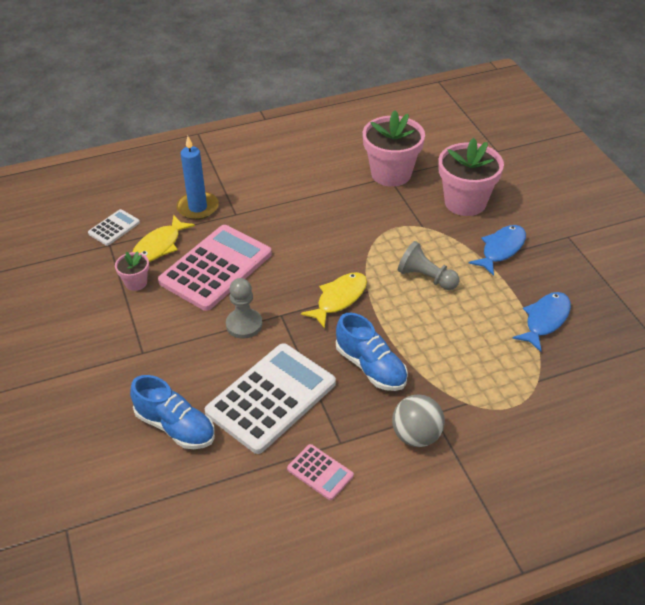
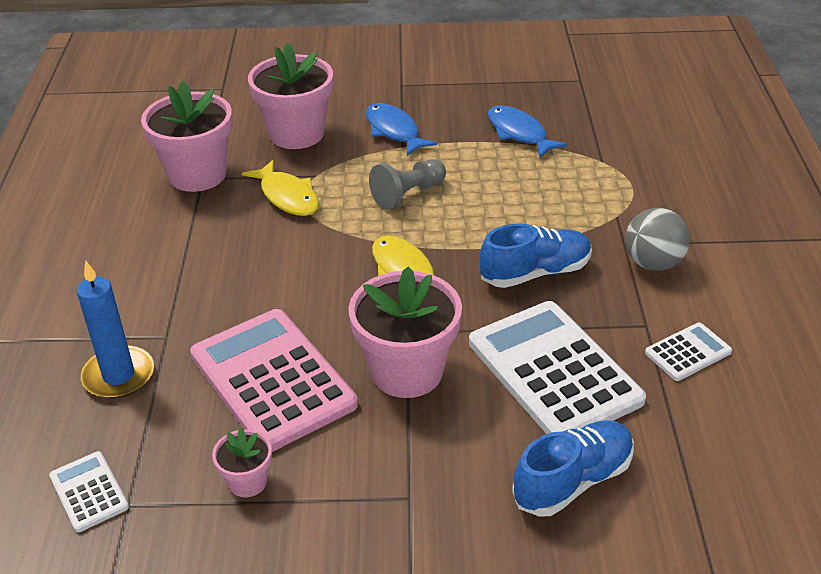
camera: 70 degrees left, 5 degrees down
(159, 246) = (178, 438): yellow fish -> yellow fish (287, 196)
(244, 325) = (407, 371): grey pawn -> pink flower pot
(320, 472) = (688, 352): pink calculator -> white calculator

